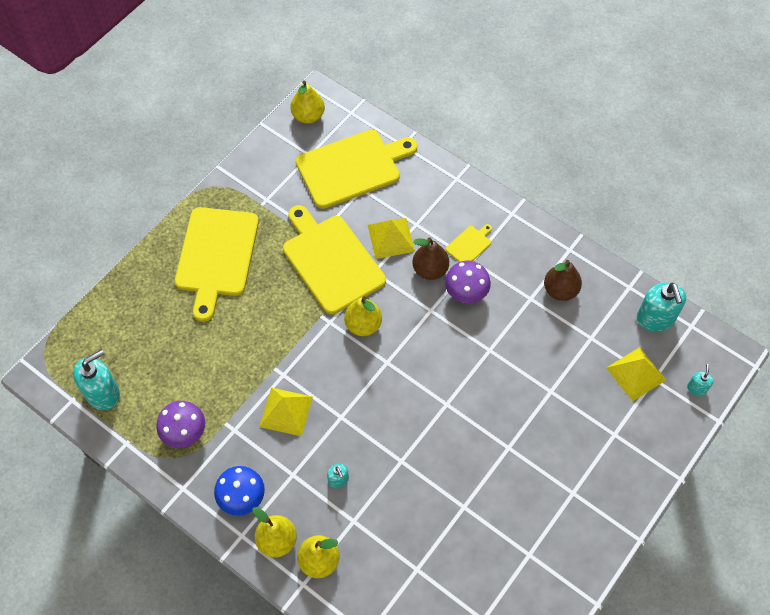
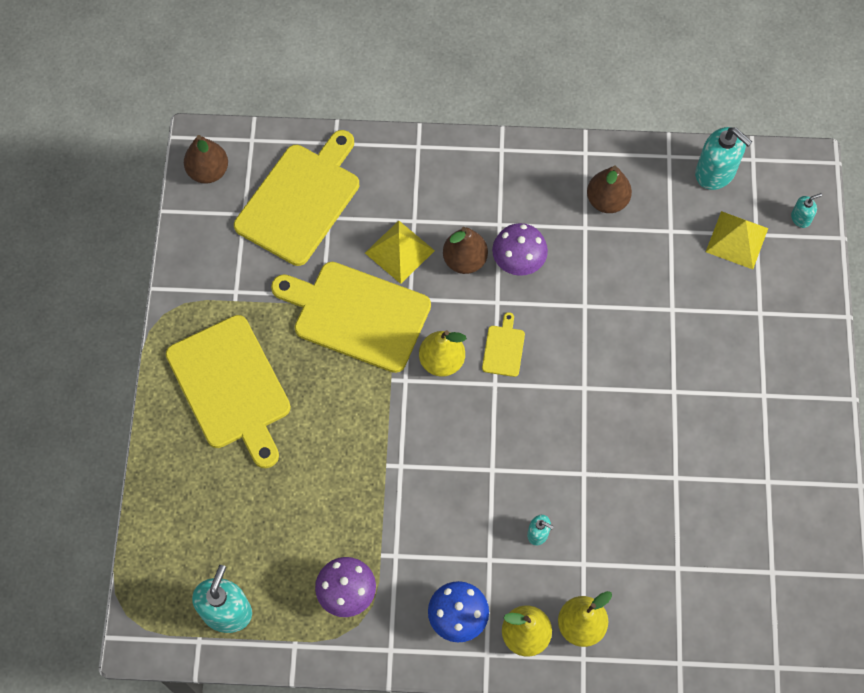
camera: 35 degrees left, 5 degrees up
(286, 411) = (433, 501): yellow pyramid -> none
(308, 116) = (208, 171): yellow pear -> brown pear
(469, 244) = (484, 209): yellow cutting board -> yellow cutting board (503, 348)
(697, 388) = (800, 218): turquoise soap dispenser -> turquoise soap dispenser turned 90 degrees clockwise

